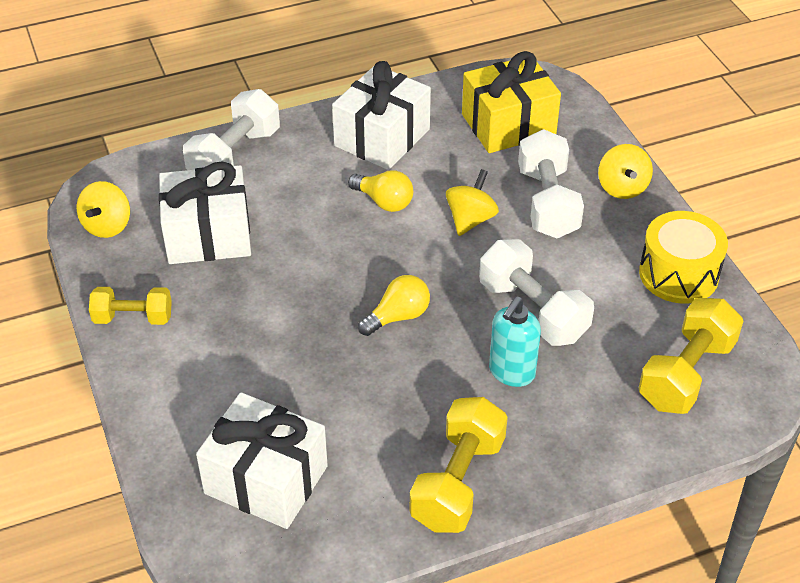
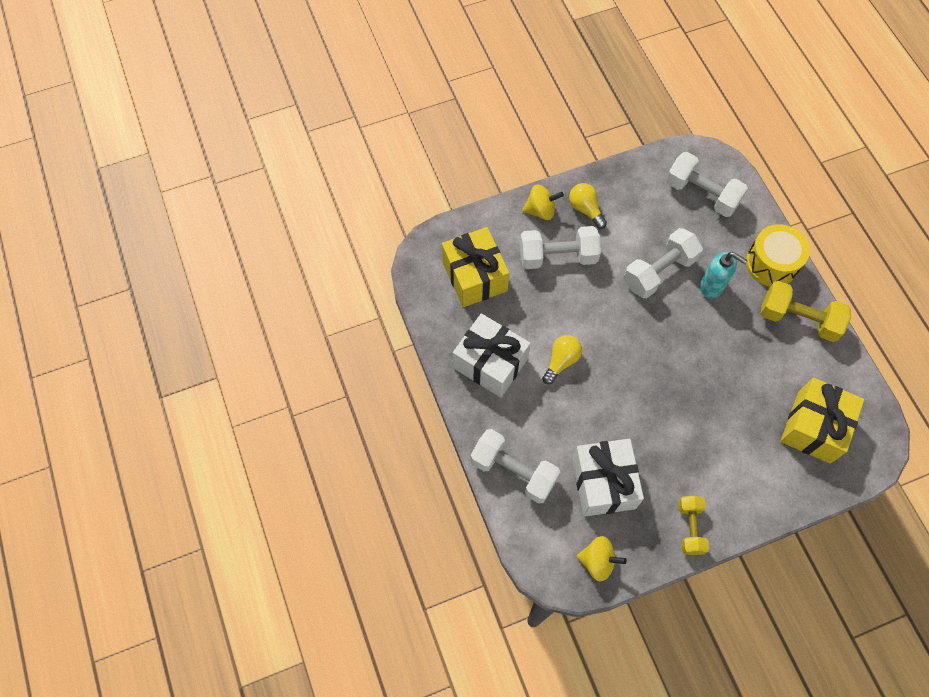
camera: 90 degrees left, 20 degrees up
(266, 479) = (813, 427): white gift -> yellow gift
(398, 316) = (671, 352): yellow light bulb -> yellow light bulb (585, 209)
(470, 219) = (577, 305): yellow spinning top -> none
(678, 274) = (620, 188): yellow drum -> yellow drum (771, 263)
(686, 374) = (701, 194): yellow dumbbell -> white dumbbell

